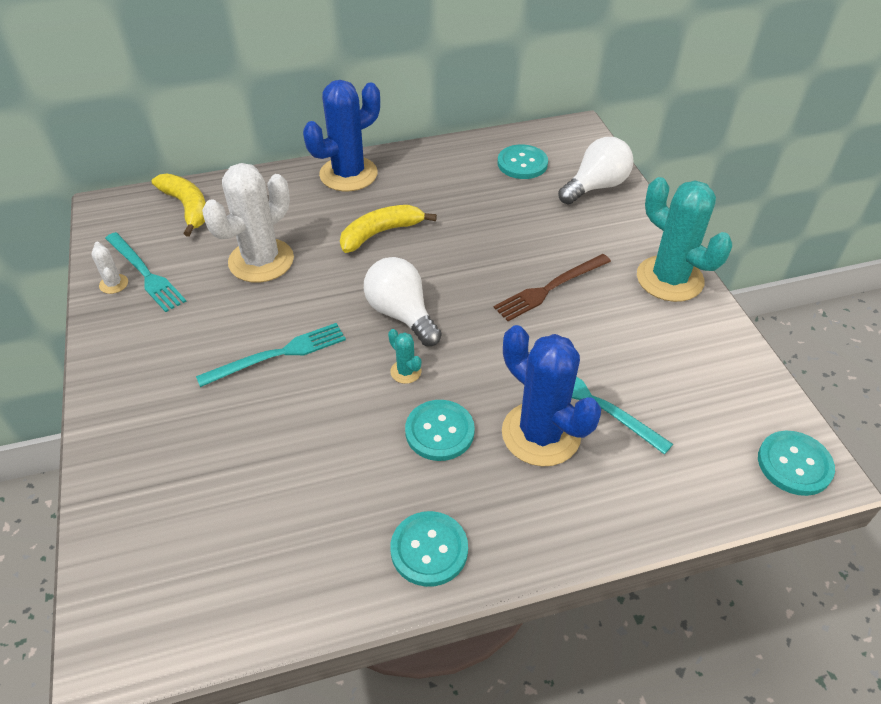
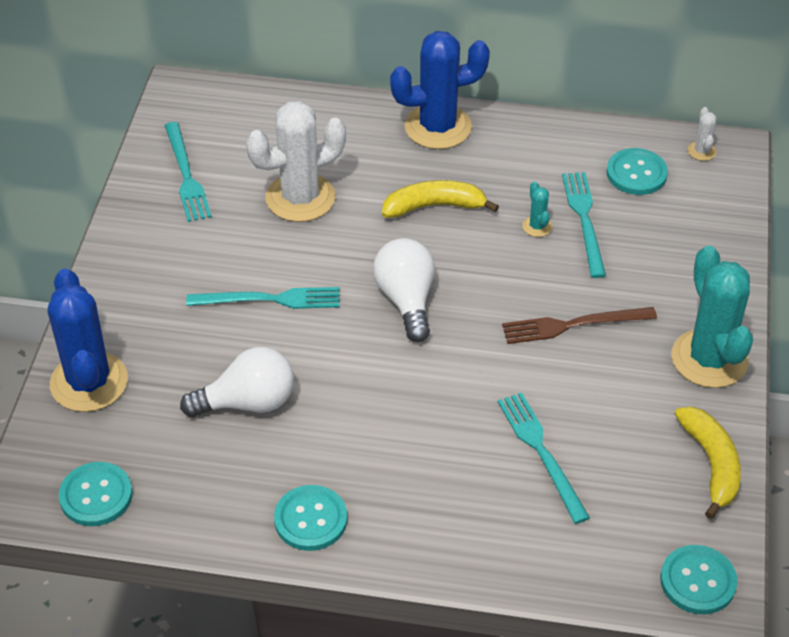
camera: 25 degrees right, 0 degrees up
(114, 284) = (153, 177): white cactus -> white cactus (701, 151)
(187, 207) = (256, 115): yellow banana -> yellow banana (711, 464)
(405, 372) = (378, 358): turquoise cactus -> turquoise cactus (537, 226)
(439, 431) = (378, 424): turquoise button -> turquoise button (96, 496)
(505, 207) = (584, 220): none -> turquoise fork
(541, 434) = (470, 462): blue cactus -> blue cactus (89, 382)
(596, 186) = (702, 228): white light bulb -> white light bulb (248, 402)

